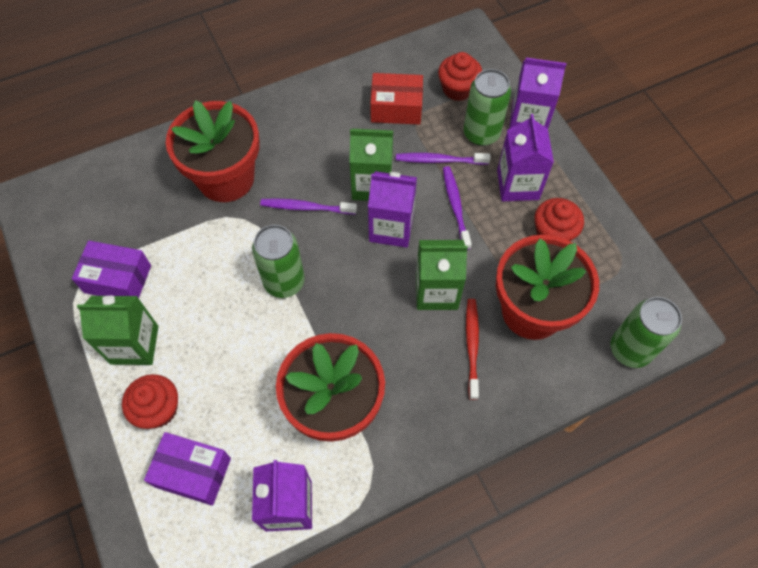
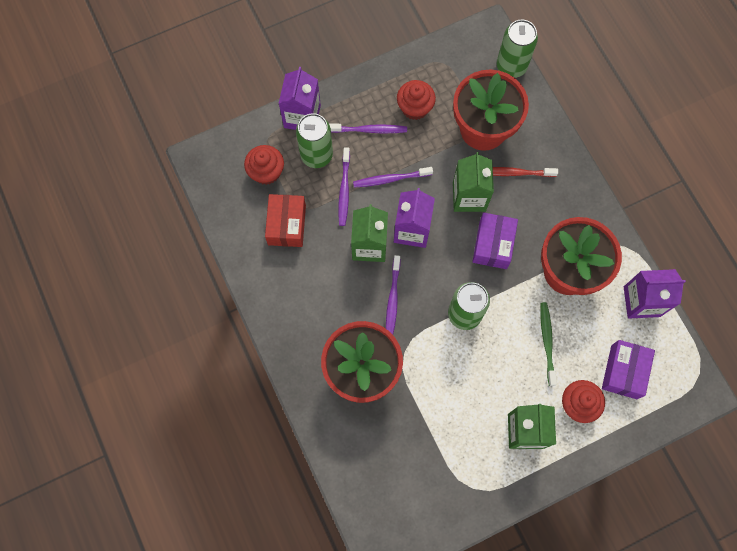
camera: 90 degrees left, 10 degrees up
(118, 279) = (466, 454): purple box -> purple box (493, 245)
(241, 376) = (547, 342): none -> green toothbrush
(518, 185) = (369, 130): purple carton -> purple toothbrush

